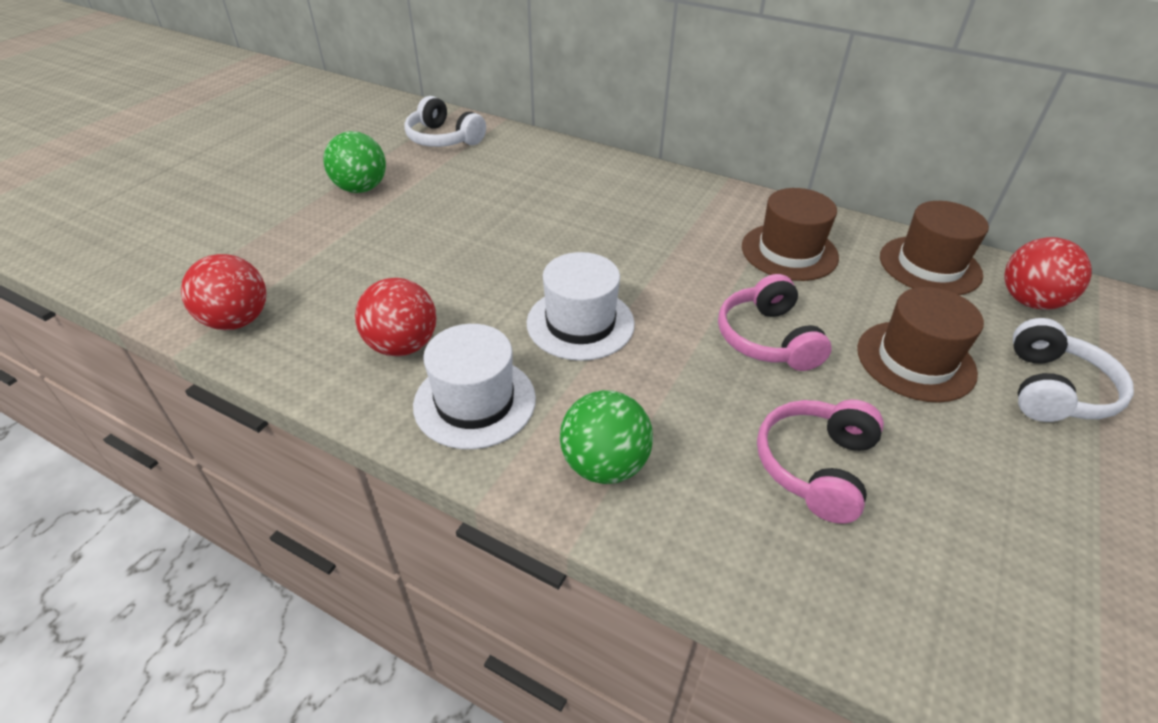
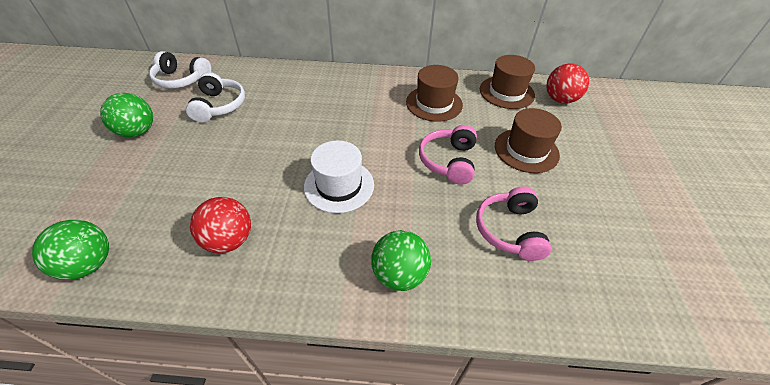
camera: 25 degrees left, 5 degrees up
(237, 320) = (89, 264): red ball -> green ball
(475, 401) = (299, 263): white hat -> none
(767, 339) = (448, 161): pink headphones -> pink headphones turned 45 degrees clockwise
(1053, 389) = (592, 146): white headphones -> white headphones (219, 106)

